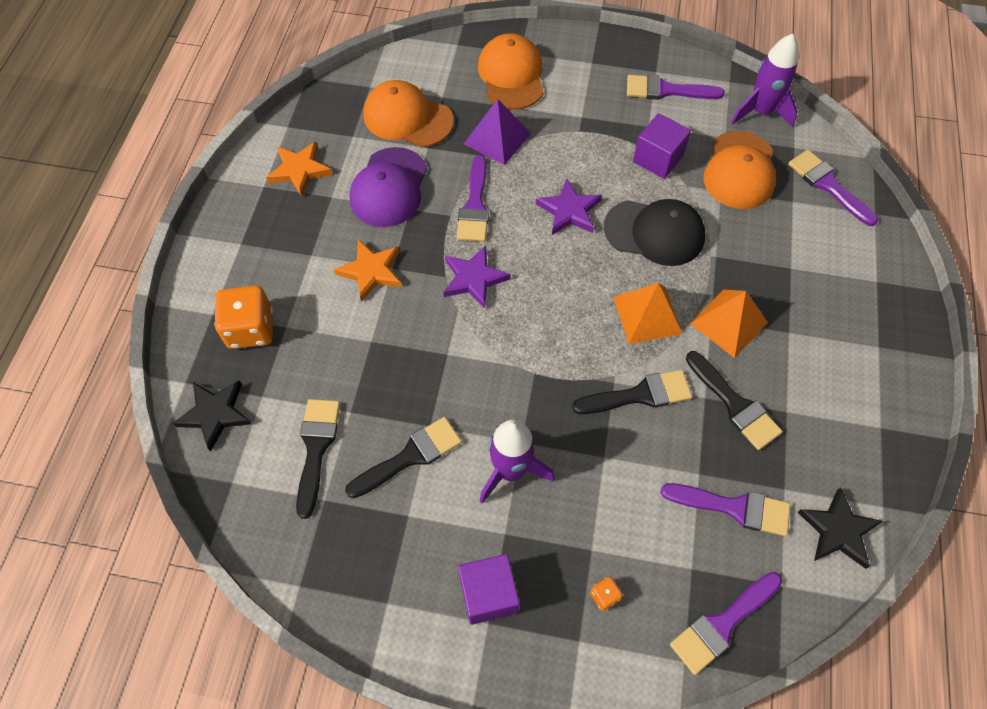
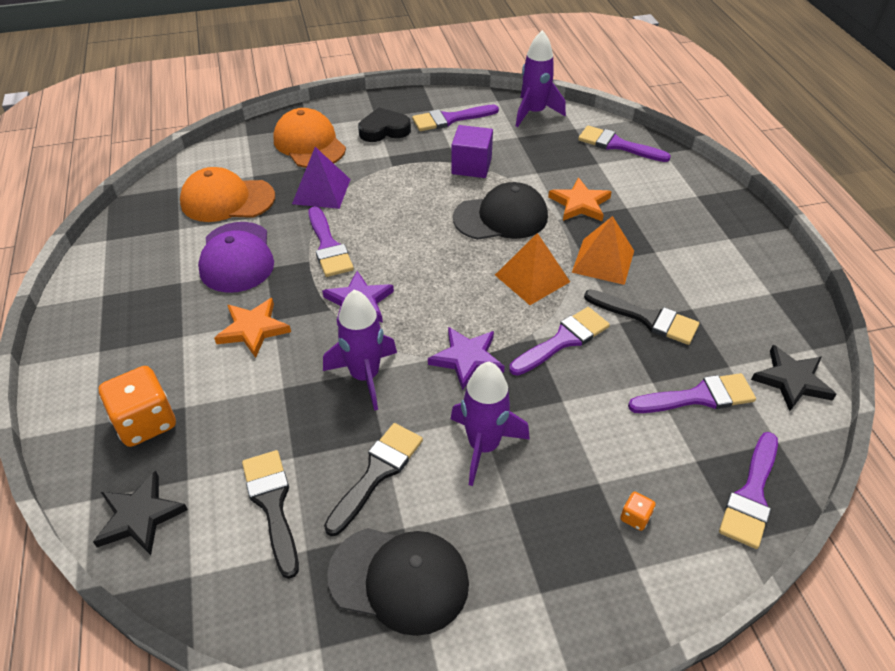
camera: 25 degrees left, 15 degrees down
(299, 170) = (136, 271): orange star -> orange star (580, 204)
(383, 558) = (399, 579): none -> black cap
(443, 358) = (365, 376): none -> purple rocket
(488, 594) = (525, 565): purple cube -> none
(569, 211) = (417, 224): purple star -> purple star (467, 359)
(592, 82) = (384, 130): none -> black heart
(639, 395) = (563, 340): black brush -> purple brush
(739, 170) = (543, 155): orange cap -> none

